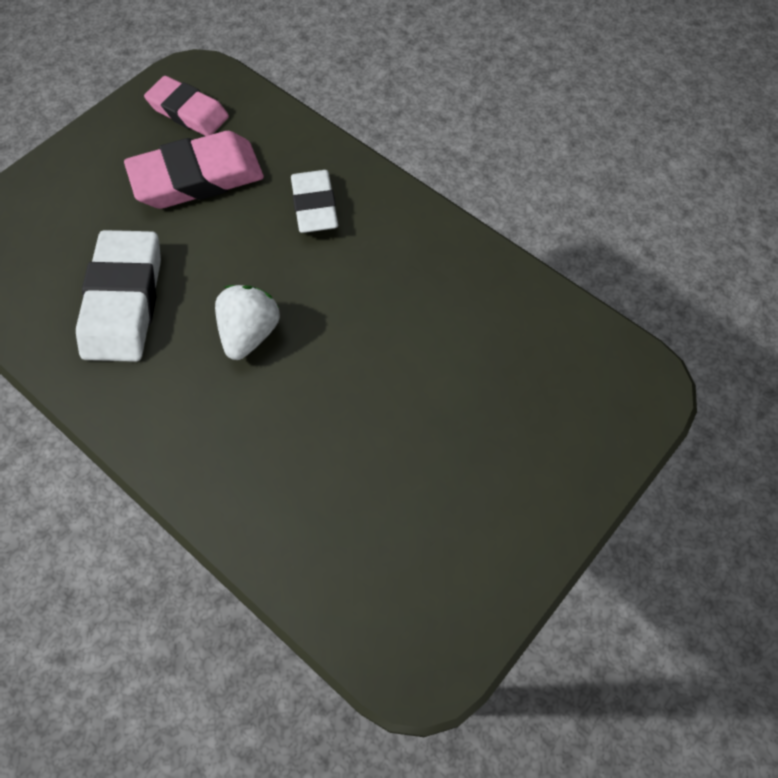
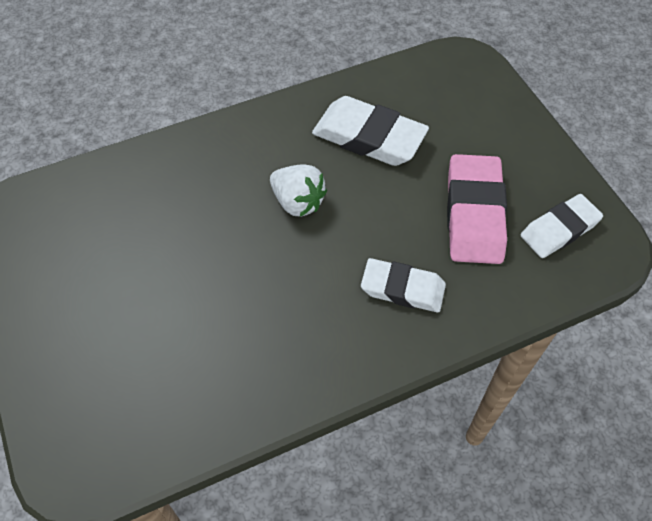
camera: 115 degrees right, 5 degrees down
(188, 112) = (559, 229): pink eraser -> white eraser

